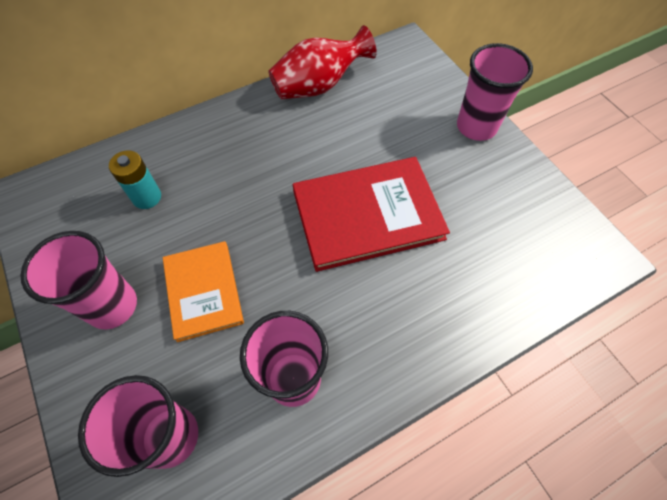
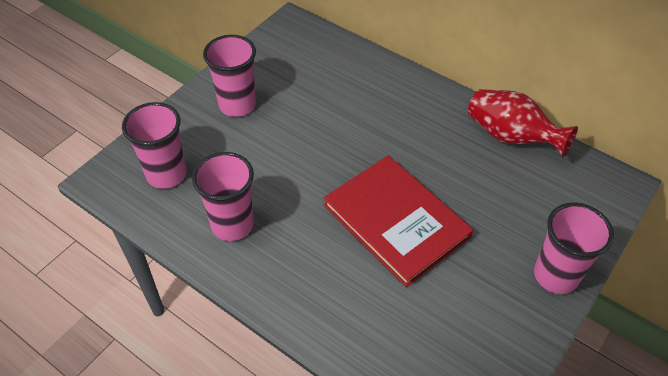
camera: 65 degrees right, 10 degrees down
(147, 197) = (328, 82): turquoise battery -> none
(203, 291) = (272, 146): orange book -> none

